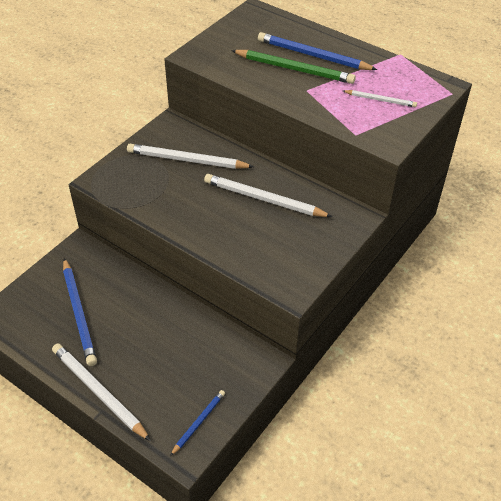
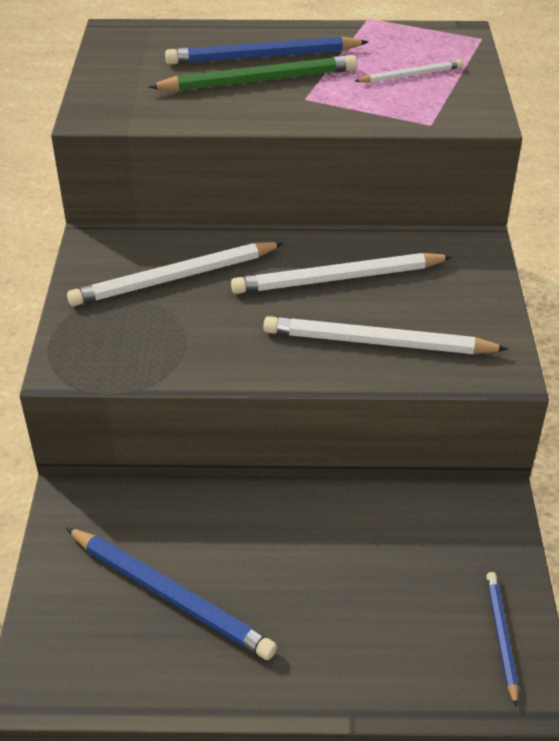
camera: 35 degrees left, 5 degrees down
(99, 392) = (321, 688): white pencil -> white pencil (378, 342)

